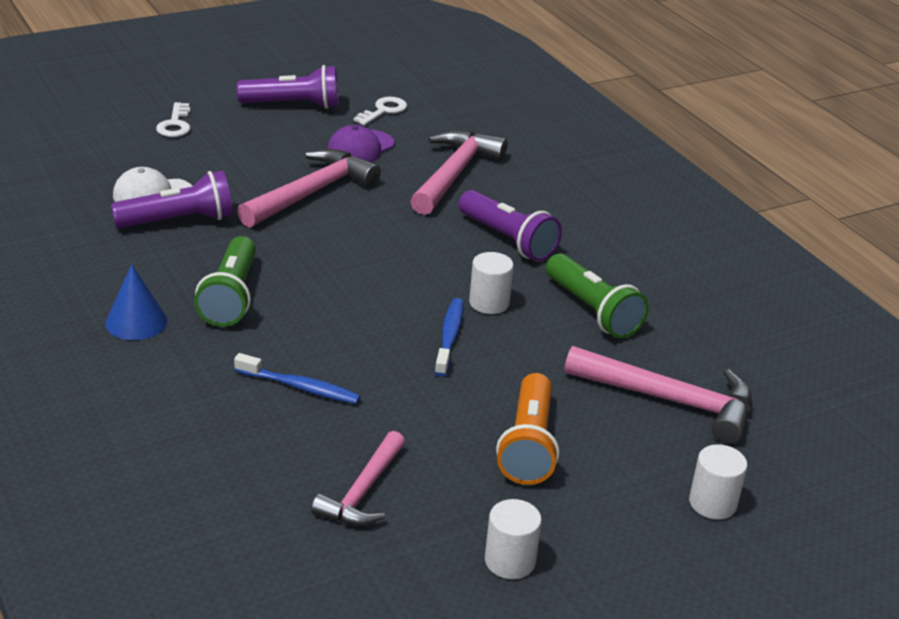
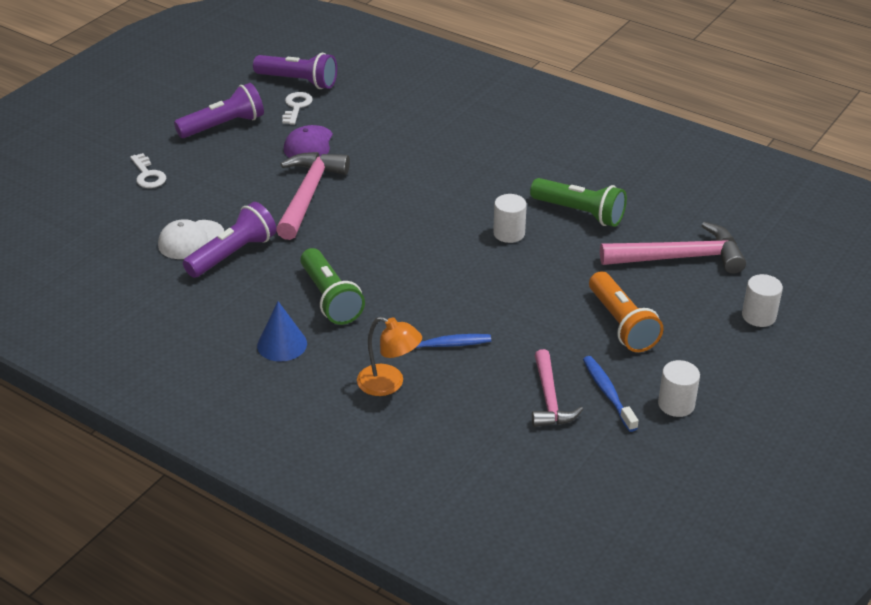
camera: 25 degrees left, 5 degrees up
(203, 404) = (389, 384): none -> orange lamp
(449, 337) = (505, 269): blue toothbrush -> blue toothbrush (608, 393)
(454, 174) = (396, 141): pink hammer -> none
(508, 240) = (479, 180): purple flashlight -> purple flashlight (298, 81)

